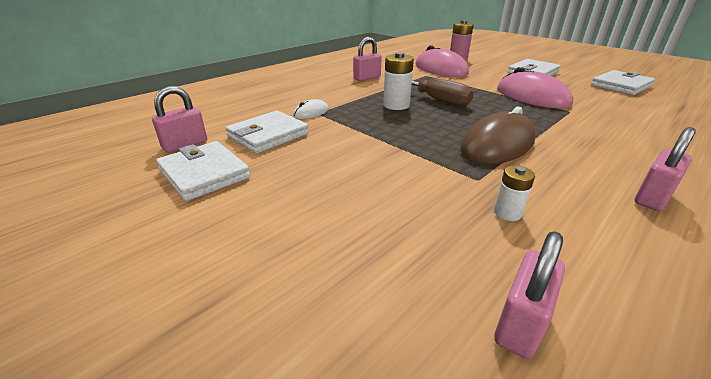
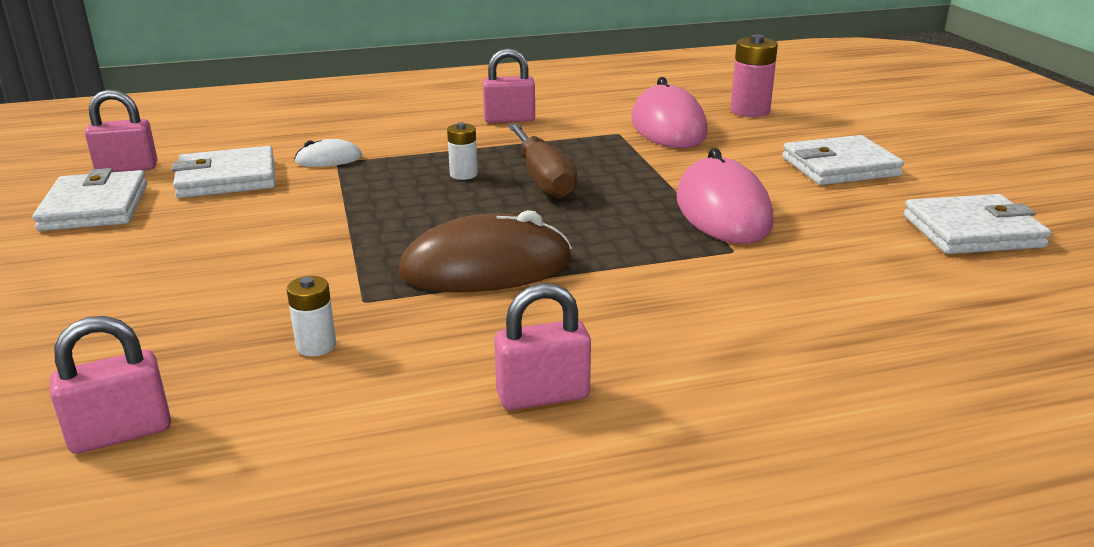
camera: 30 degrees right, 5 degrees down
(396, 105) = (463, 174): white battery -> white battery, size x0.60

